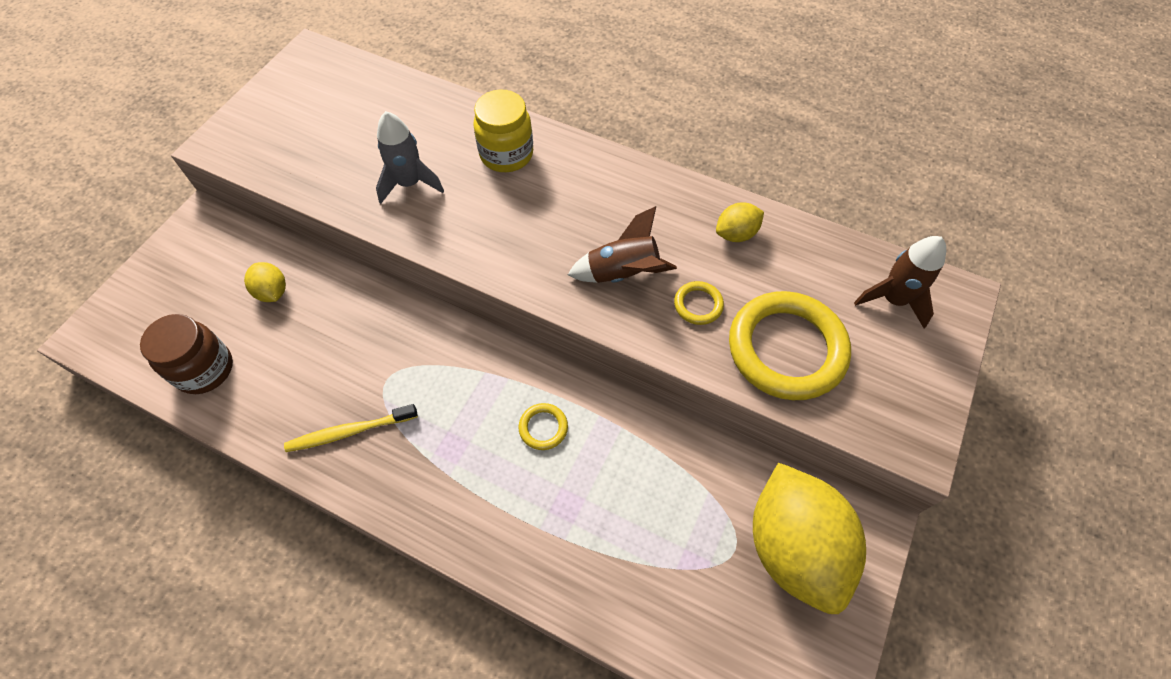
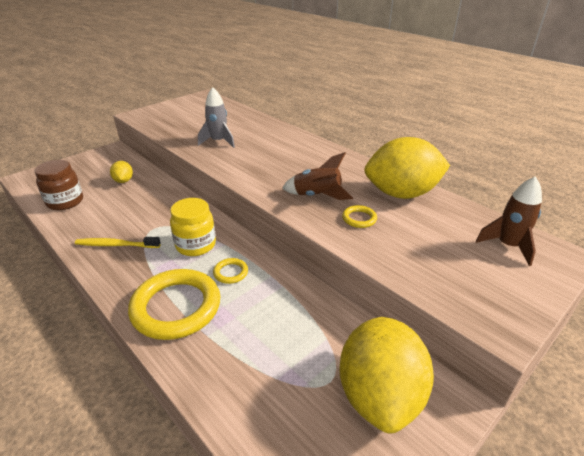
camera: 20 degrees right, 25 degrees down
(506, 154) = (278, 140): yellow jar -> yellow jar (196, 245)
(736, 234) = (401, 194): yellow lemon -> yellow lemon, size x2.27
(786, 349) = (413, 252): yellow ring -> yellow ring (176, 307)

